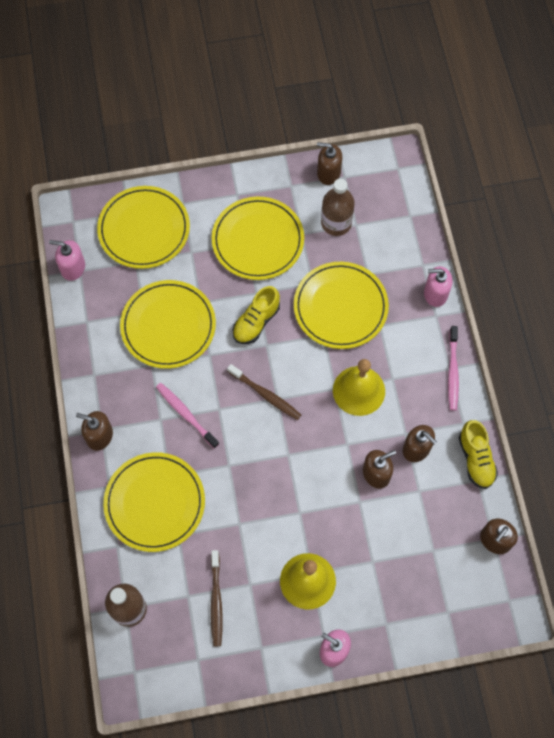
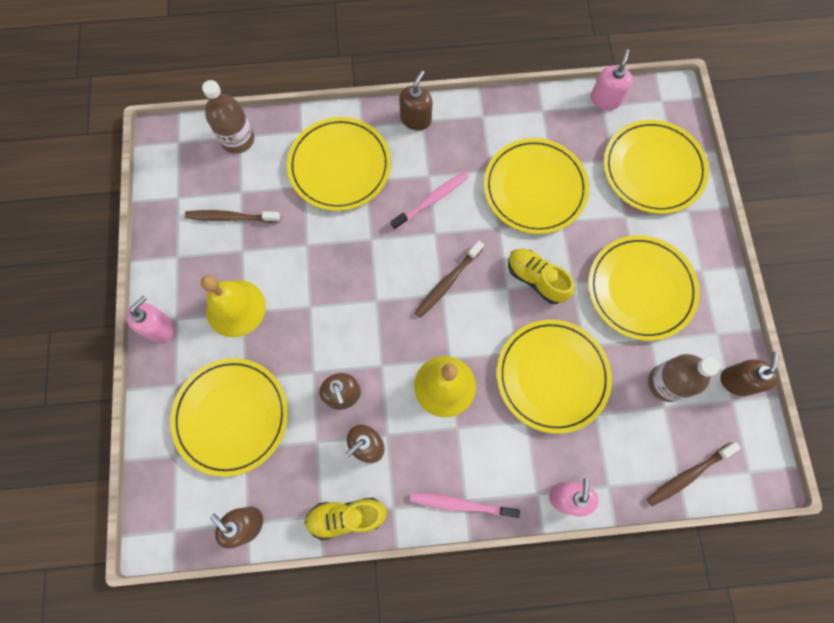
camera: 95 degrees right, 5 degrees up
(406, 209) = (688, 475): none -> brown toothbrush
(407, 567) = (231, 416): none -> yellow plate

